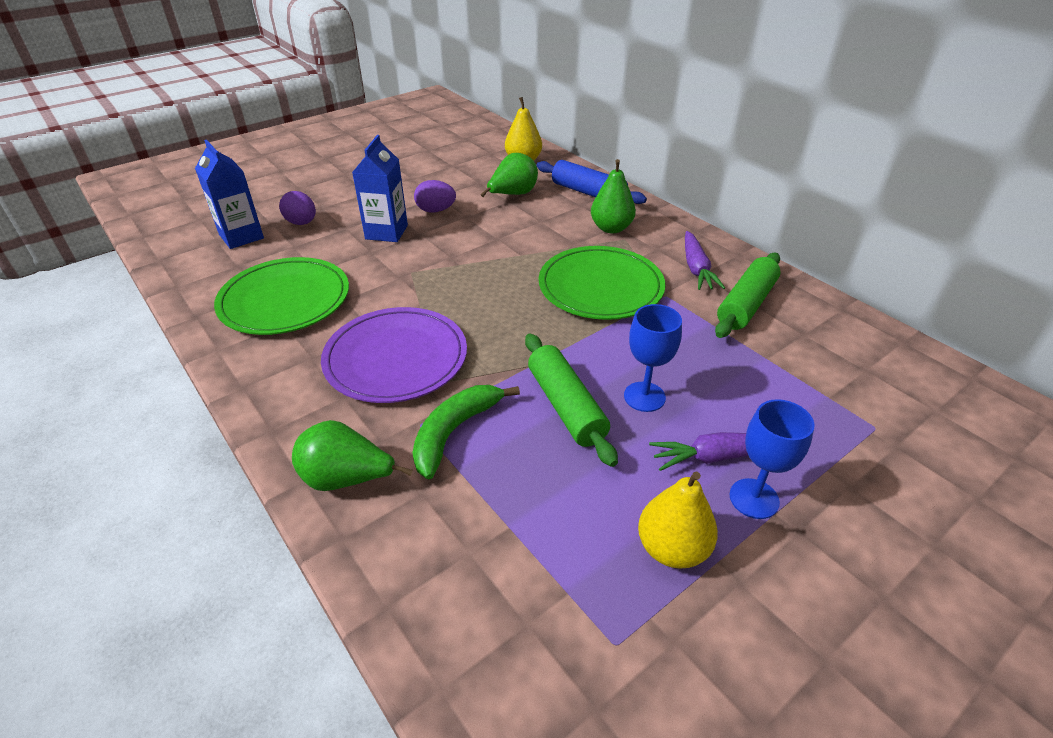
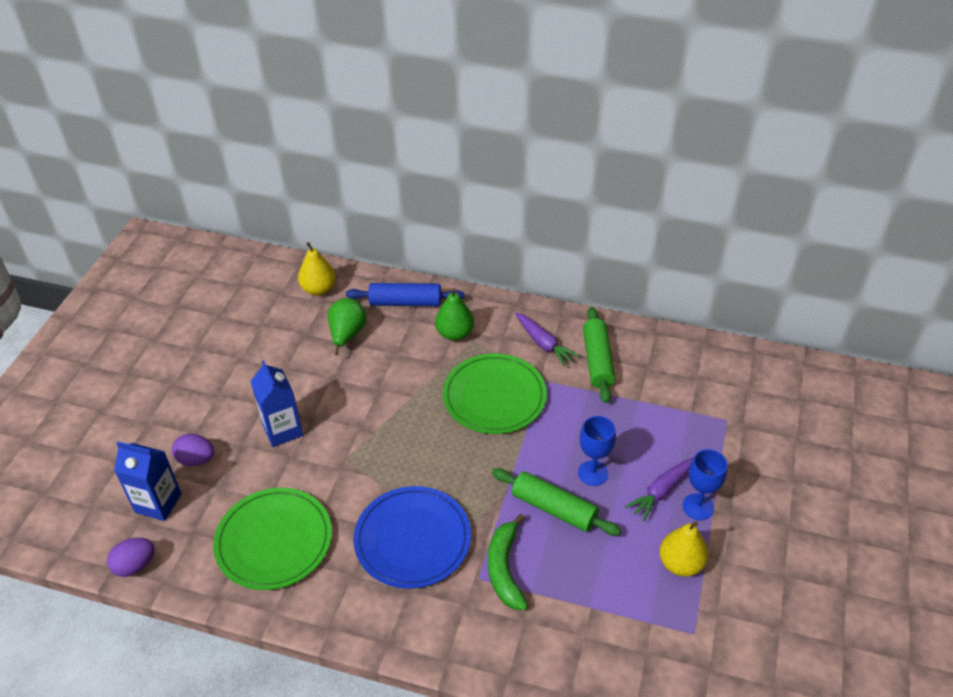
camera: 35 degrees left, 5 degrees up
(347, 479) = (472, 641): green pear -> none
(396, 358) = (412, 539): purple plate -> blue plate
(436, 210) = (300, 385): purple egg -> purple egg (135, 565)

